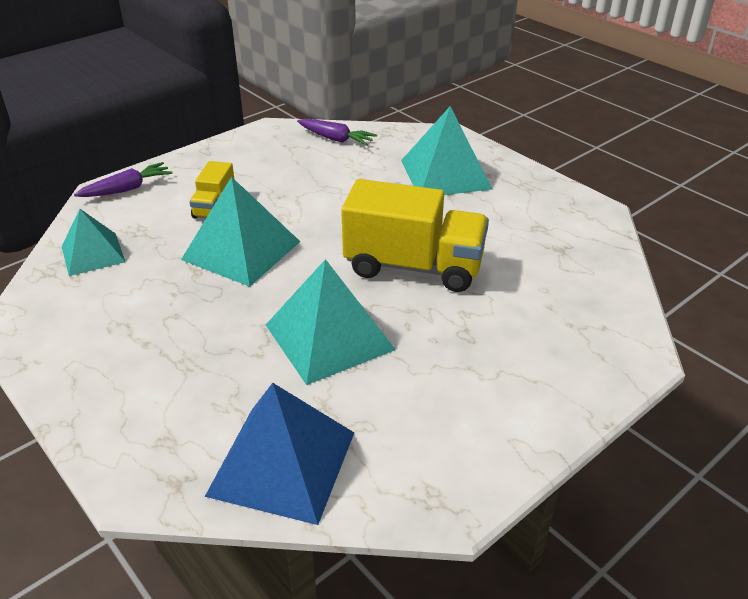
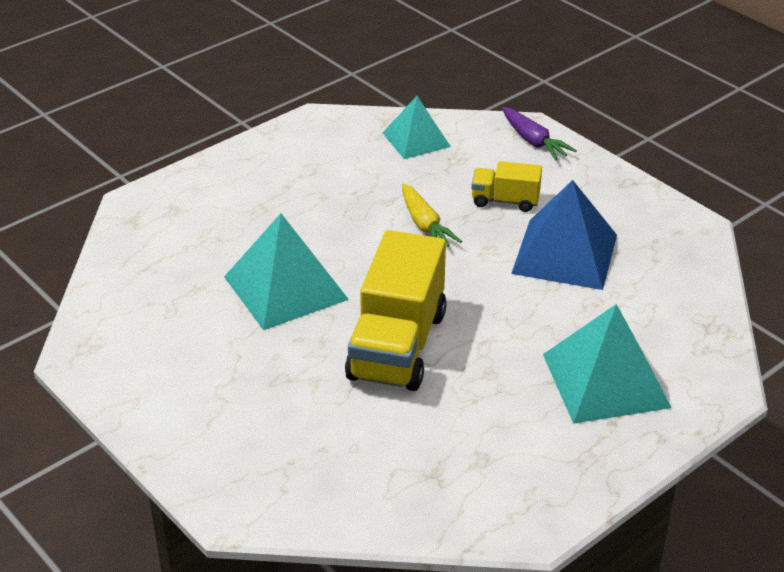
camera: 90 degrees right, 0 degrees up
(241, 250) = (425, 225): turquoise pyramid -> yellow carrot
(282, 463) = (139, 268): blue pyramid -> blue pyramid (565, 253)
(336, 139) = (681, 282): purple carrot -> none

